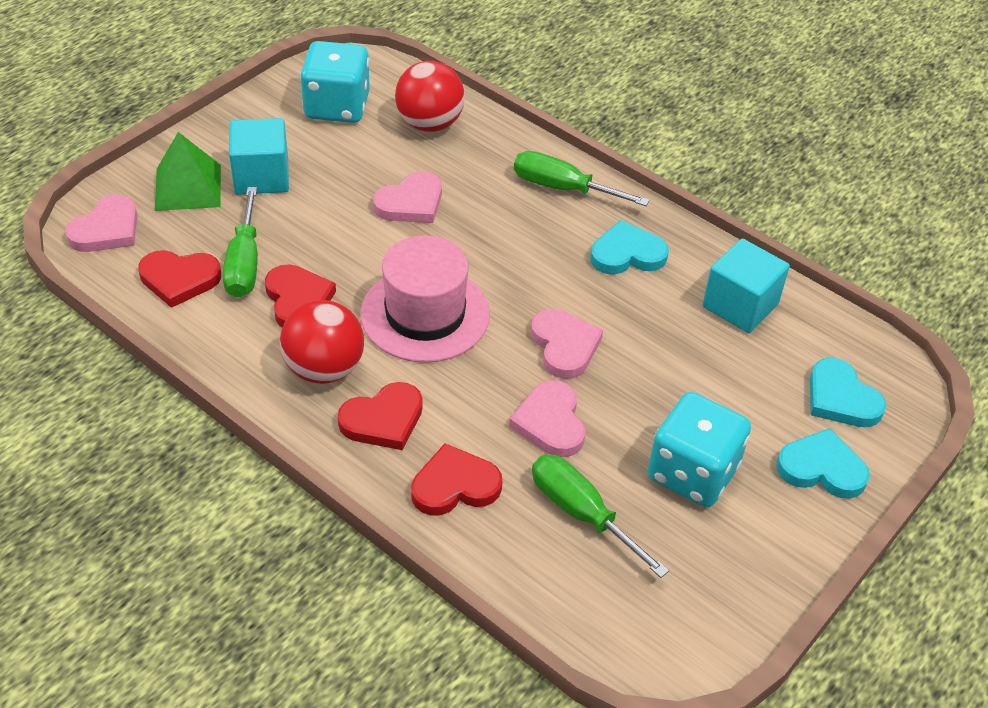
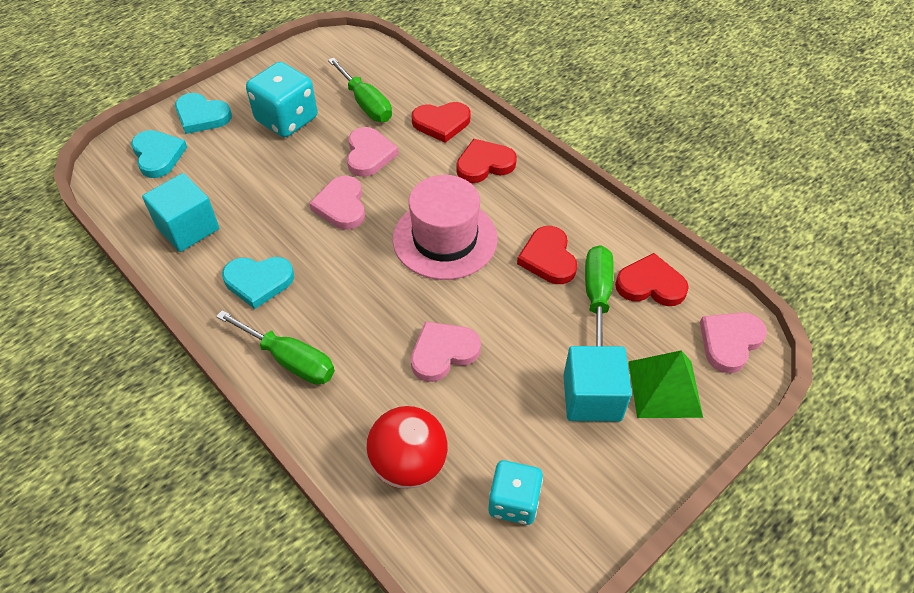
camera: 170 degrees left, 5 degrees up
(324, 369) = (526, 202): red ball -> none
(337, 107) = (513, 502): turquoise dice -> turquoise dice, size x0.65

